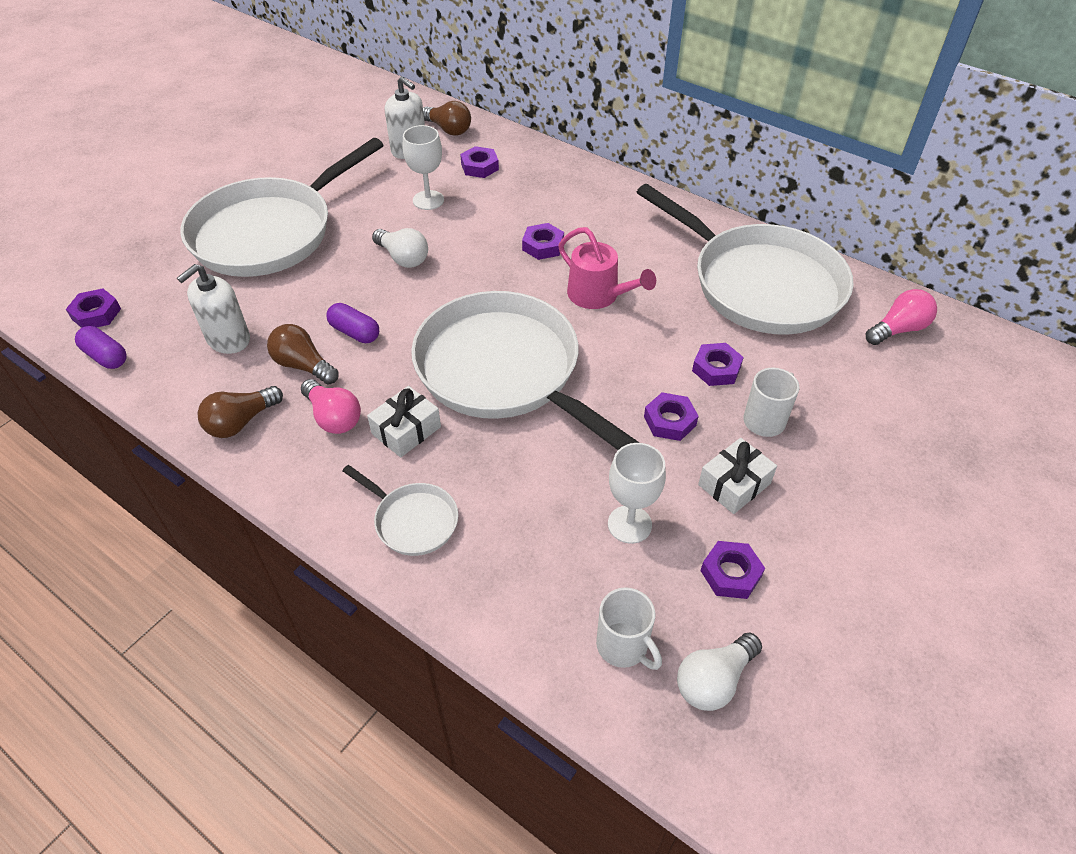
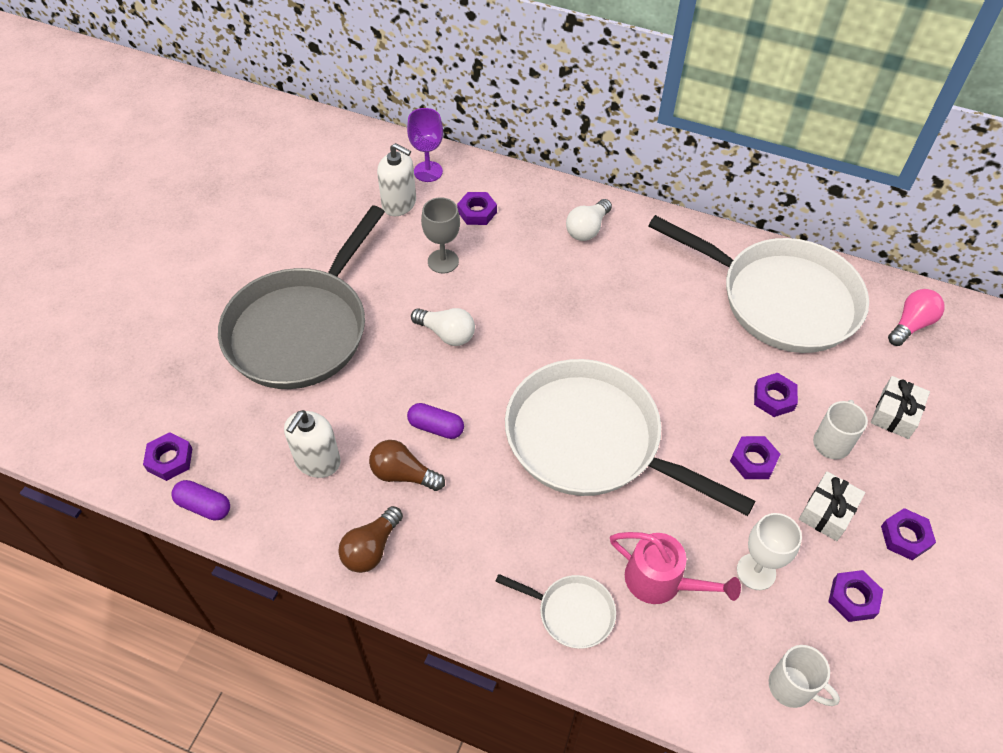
camera: 15 degrees left, 5 degrees up
(269, 232) = (302, 329): white pan -> grey pan
(333, 417) = (455, 523): pink light bulb -> none
(406, 430) = (528, 522): white gift -> white gift (895, 414)
(428, 200) = (443, 261): white goblet -> grey goblet
(448, 129) = (428, 171): brown light bulb -> purple goblet
(543, 246) = (573, 294): purple nut -> purple nut (905, 537)
(598, 295) = (644, 340): pink watering can -> pink watering can (661, 581)
(714, 680) = (872, 699): white light bulb -> white light bulb (587, 229)

